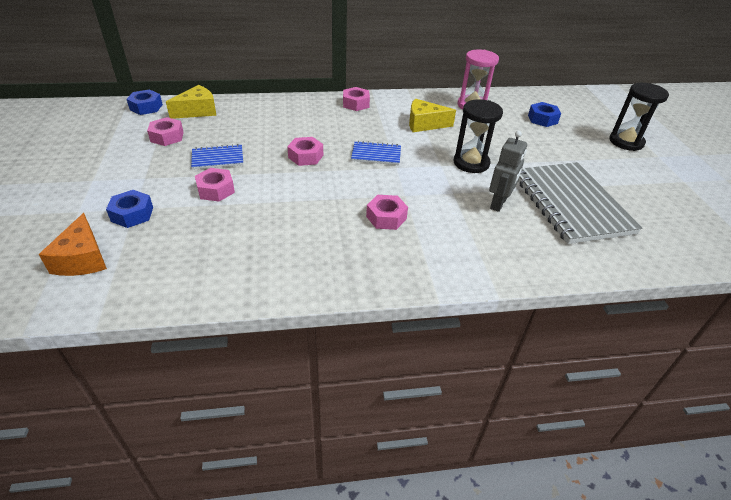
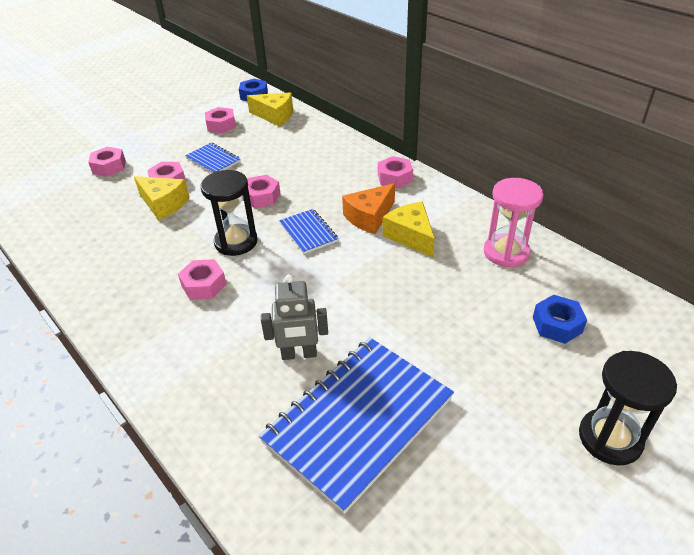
camera: 60 degrees right, 0 degrees up
(82, 259) = (48, 177): orange cheese -> orange cheese (369, 217)
(132, 214) = (109, 167): blue nut -> pink nut
(248, 203) = (163, 204): none -> yellow cheese
(471, 163) = (364, 302): black hourglass -> black hourglass (236, 242)
(570, 204) = (358, 420): grey notebook -> blue notebook

